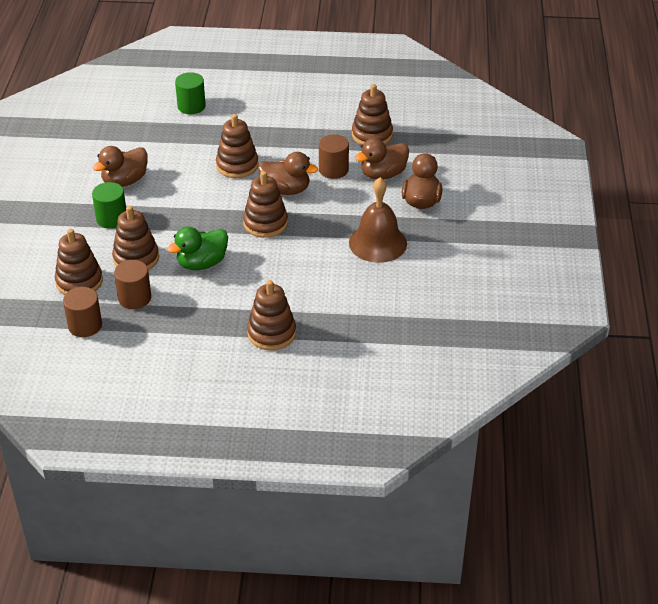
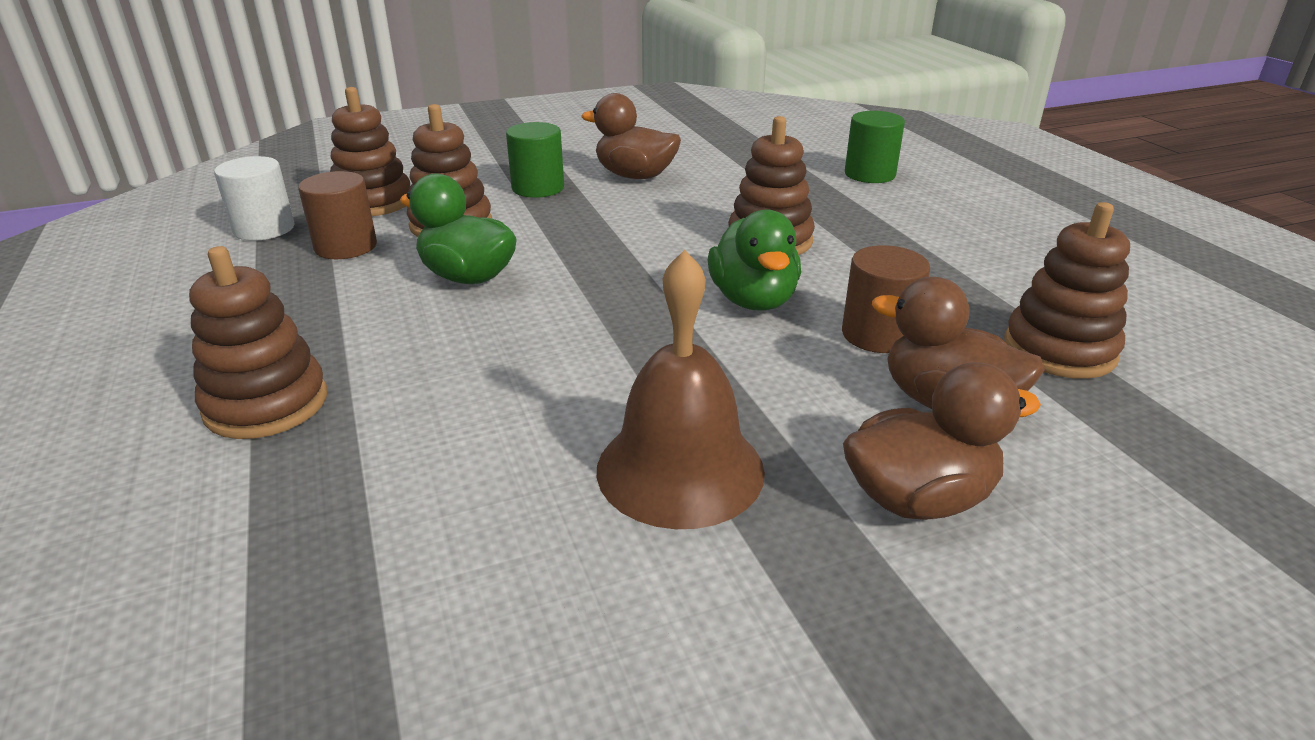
camera: 65 degrees right, 10 degrees down
(85, 325) = (264, 229): brown cylinder -> white cylinder
(265, 223) = (630, 306): brown stacking toy -> none
(286, 190) = (753, 300): brown duck -> green duck

